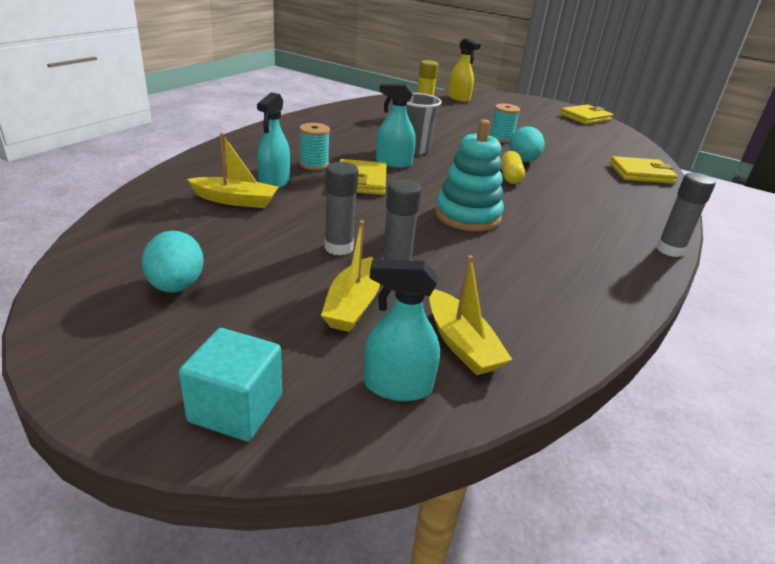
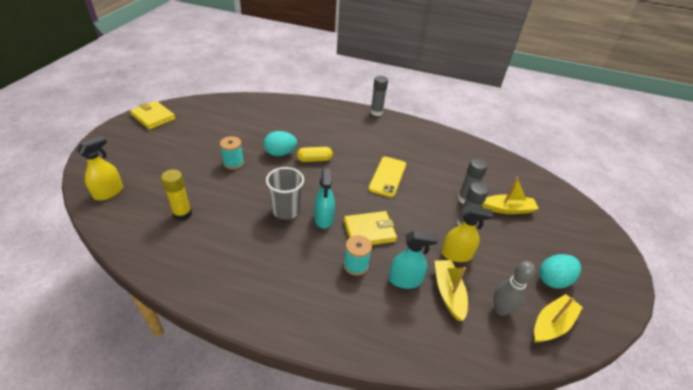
camera: 105 degrees left, 10 degrees up
(180, 224) = (500, 309): none -> grey bowling pin
(236, 408) = (591, 229): turquoise cube -> none
(286, 223) = (456, 254): none -> yellow spray bottle
(397, 386) = (541, 189): turquoise spray bottle -> none
(461, 344) = (502, 174): yellow boat -> yellow boat (551, 324)
(467, 216) = (387, 177): turquoise stacking toy -> yellow phone
(641, 173) = (275, 107): yellow wallet -> none

